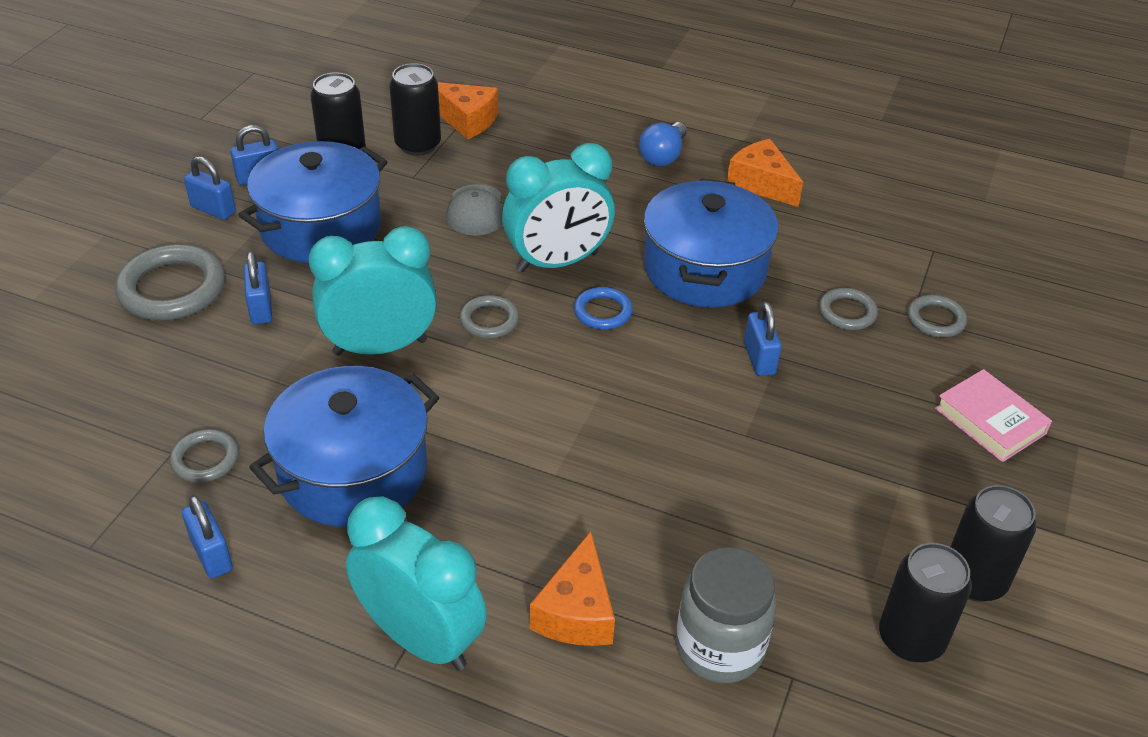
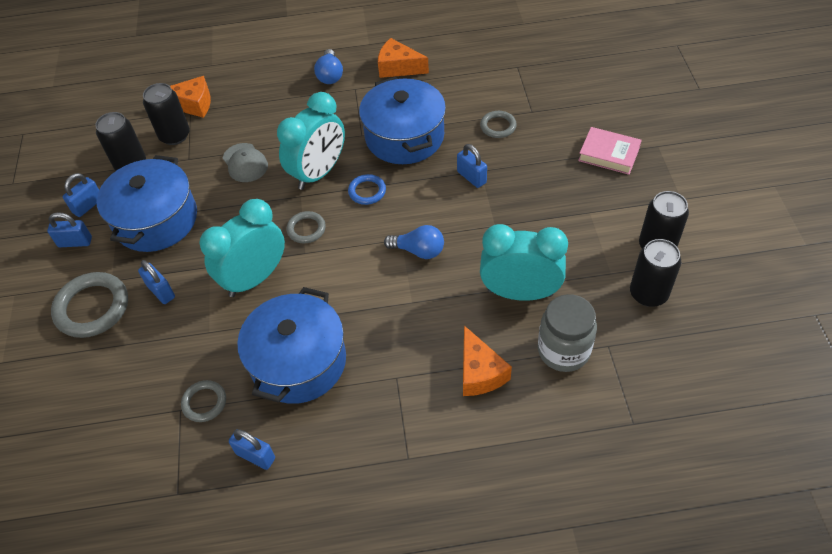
camera: 25 degrees left, 10 degrees up
(421, 638) = (410, 434): turquoise clock -> turquoise clock (520, 292)
(614, 415) = (418, 251): none -> blue light bulb
(936, 319) = (545, 108): grey ring -> none

